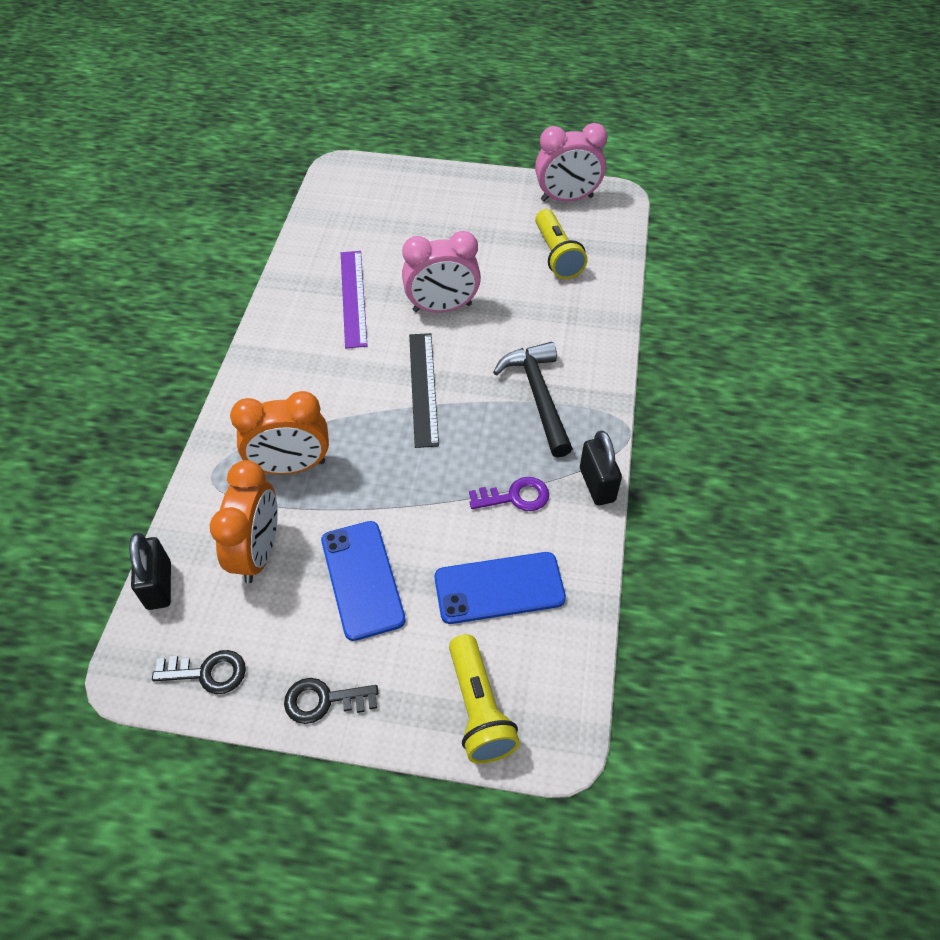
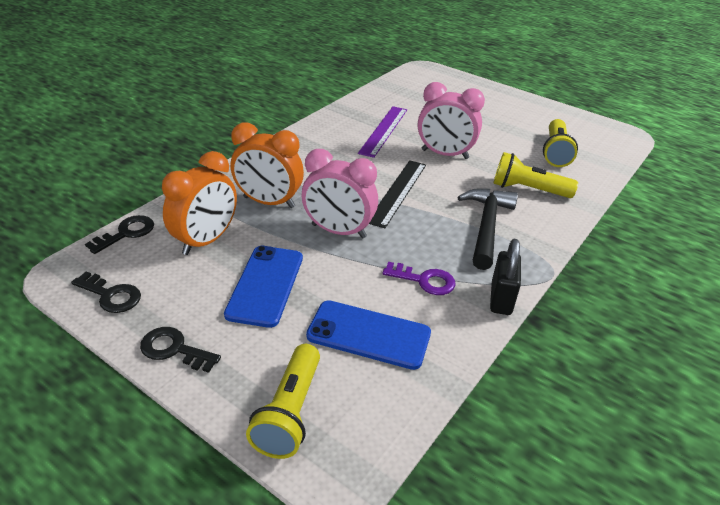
camera: 25 degrees right, 15 degrees down
(159, 585) = (126, 233): black padlock -> black key
(554, 325) = (527, 189): none -> yellow flashlight
(567, 199) = (583, 125): pink clock -> pink clock (338, 231)

